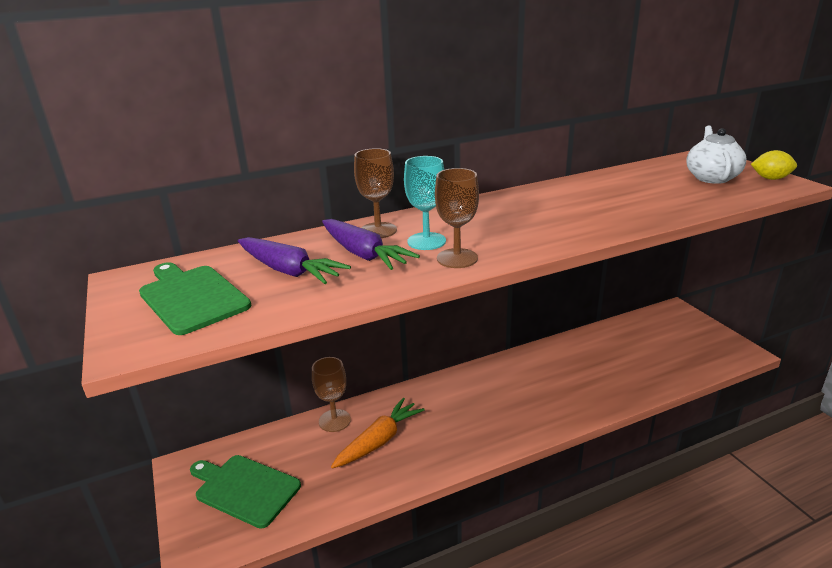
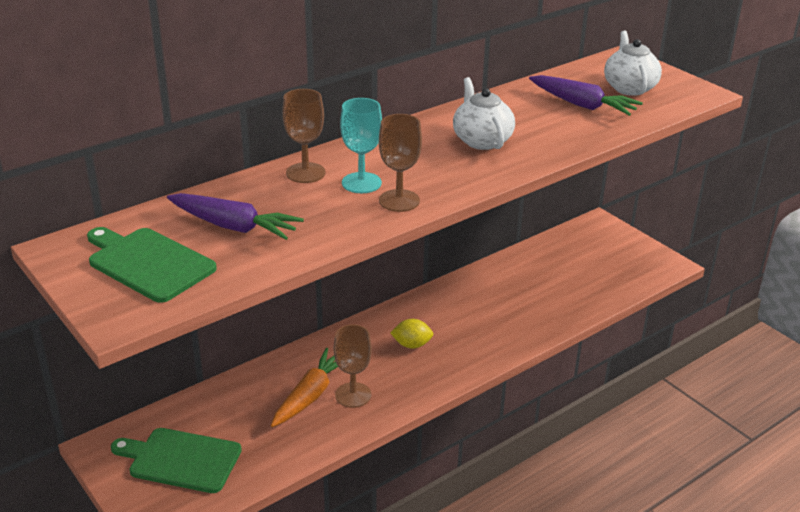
camera: 15 degrees left, 5 degrees up
(334, 420) = (254, 380): brown goblet -> brown goblet (353, 395)
(363, 254) = (302, 202): purple carrot -> purple carrot (582, 105)
(555, 213) = (481, 140): none -> white teapot
(770, 178) = (685, 87): yellow lemon -> yellow lemon (412, 345)

